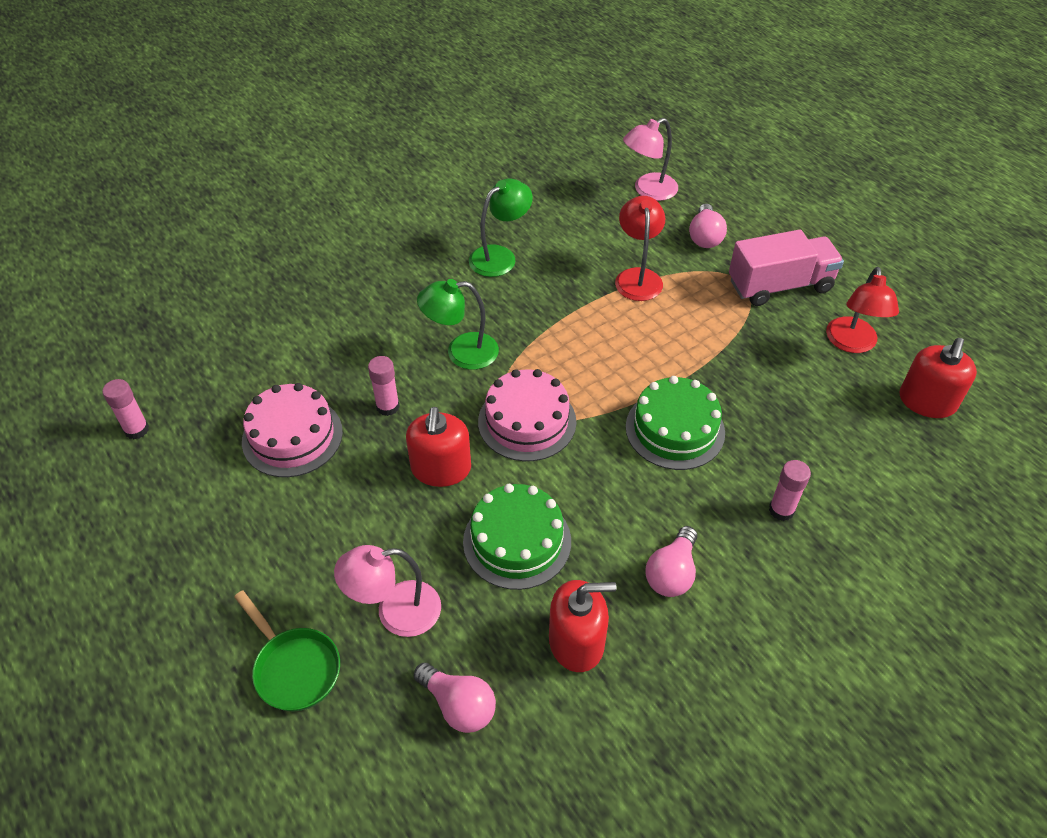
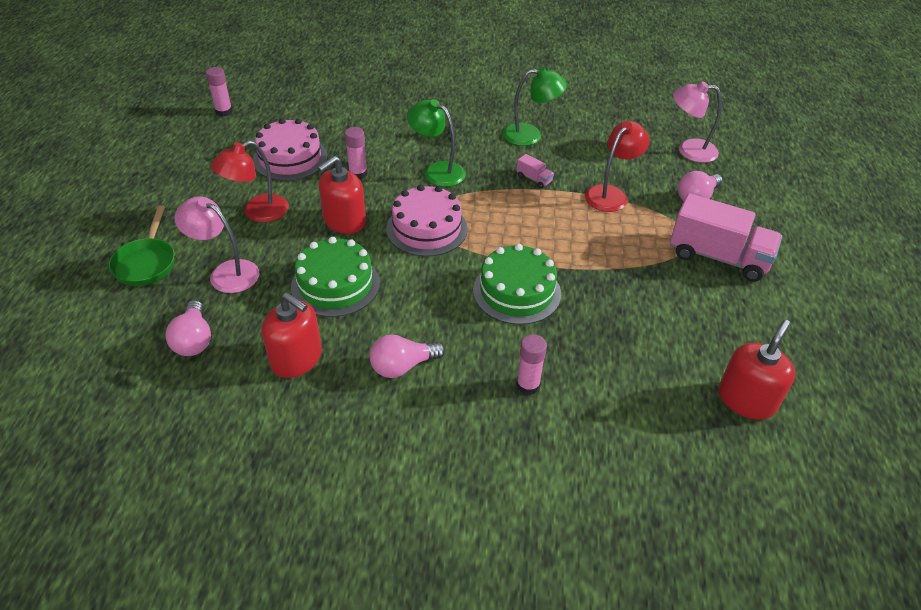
camera: 40 degrees right, 5 degrees down
(558, 303) = (534, 179): none -> pink truck
(852, 343) = (730, 325): red lamp -> red lamp (257, 212)
(927, 401) = (746, 399): red soap dispenser -> red soap dispenser turned 150 degrees clockwise

